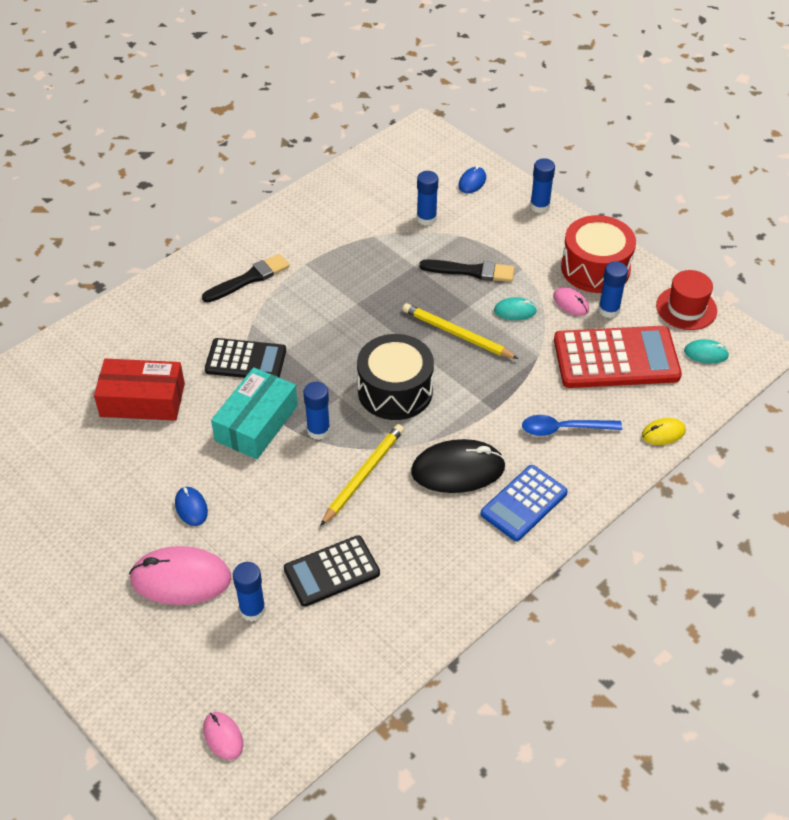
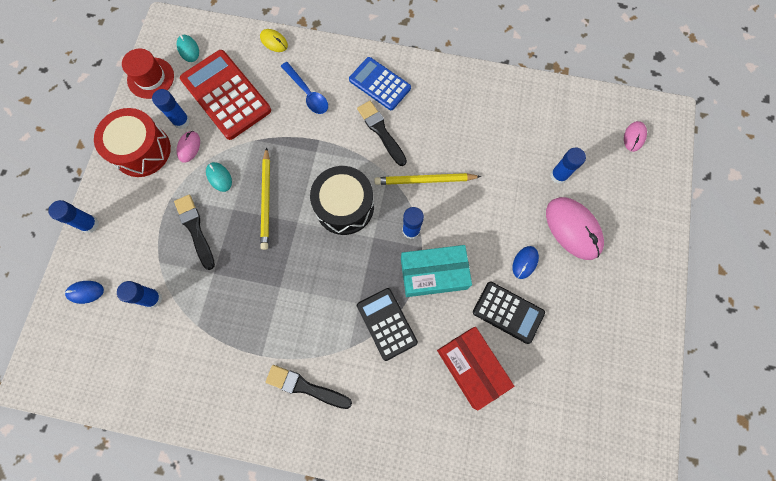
camera: 125 degrees left, 25 degrees up
(331, 571) = (502, 152): black calculator -> black calculator (508, 312)
(458, 469) = (381, 131): black mouse -> black brush
(524, 503) = (380, 84): blue calculator -> blue calculator turned 150 degrees counterclockwise

